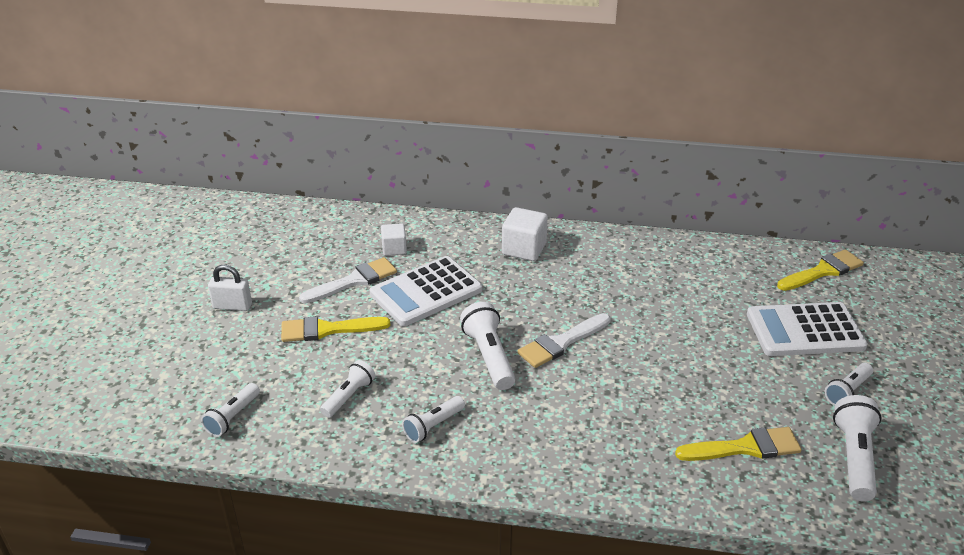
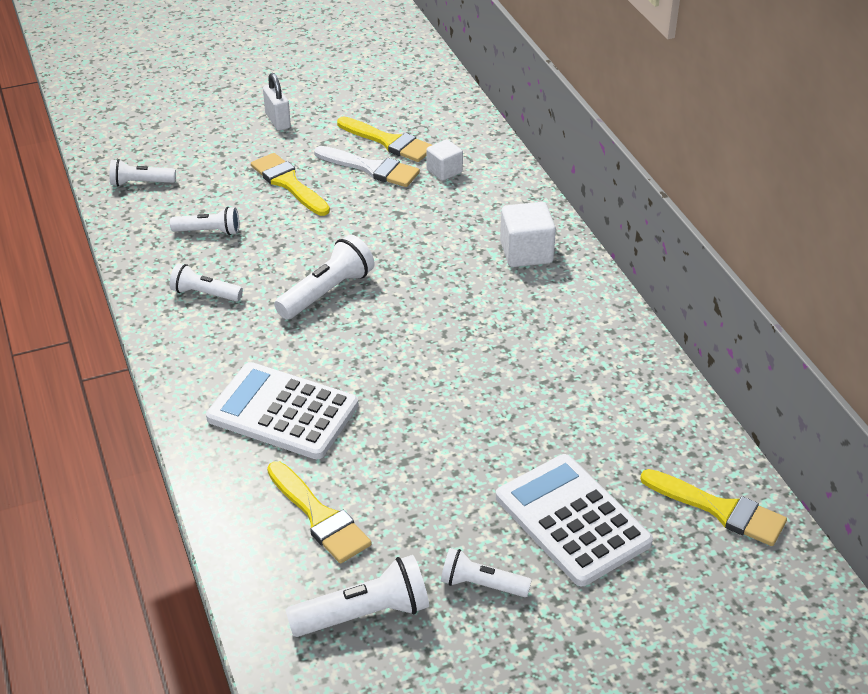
camera: 60 degrees right, 5 degrees up
(328, 261) = (388, 142): none -> yellow brush
(426, 292) = (393, 217): white calculator -> white calculator (283, 412)
(561, 343) = (387, 332): white brush -> none

